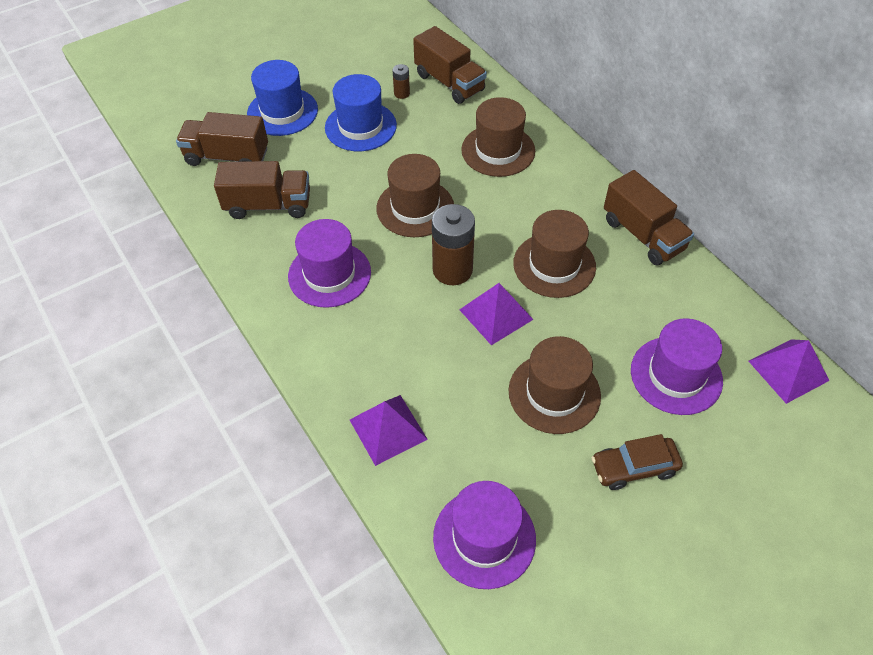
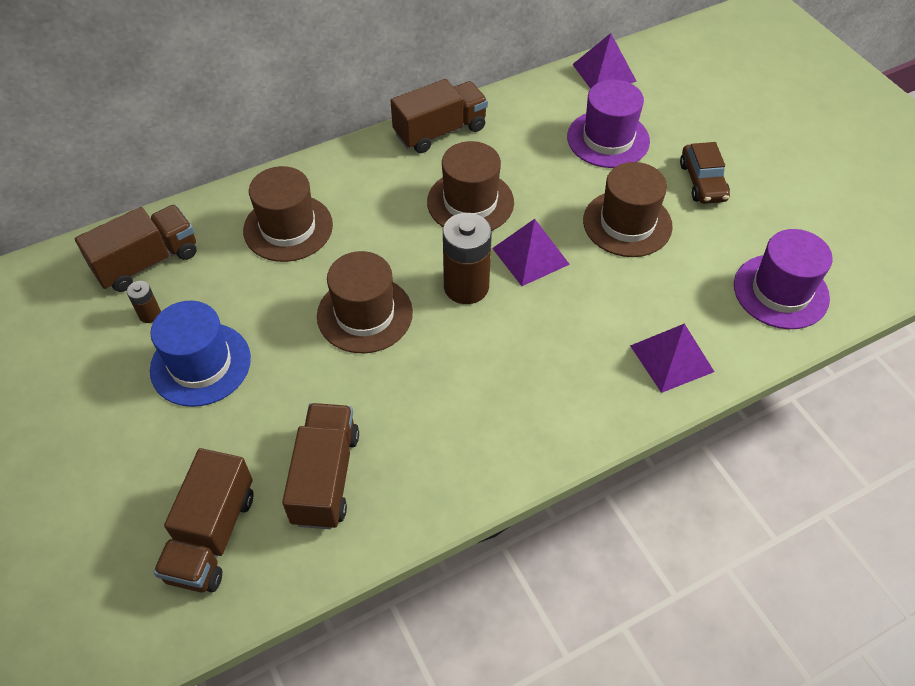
camera: 85 degrees left, 0 degrees up
(282, 112) = (135, 461): blue hat -> none
(329, 274) = (457, 406): purple hat -> none

